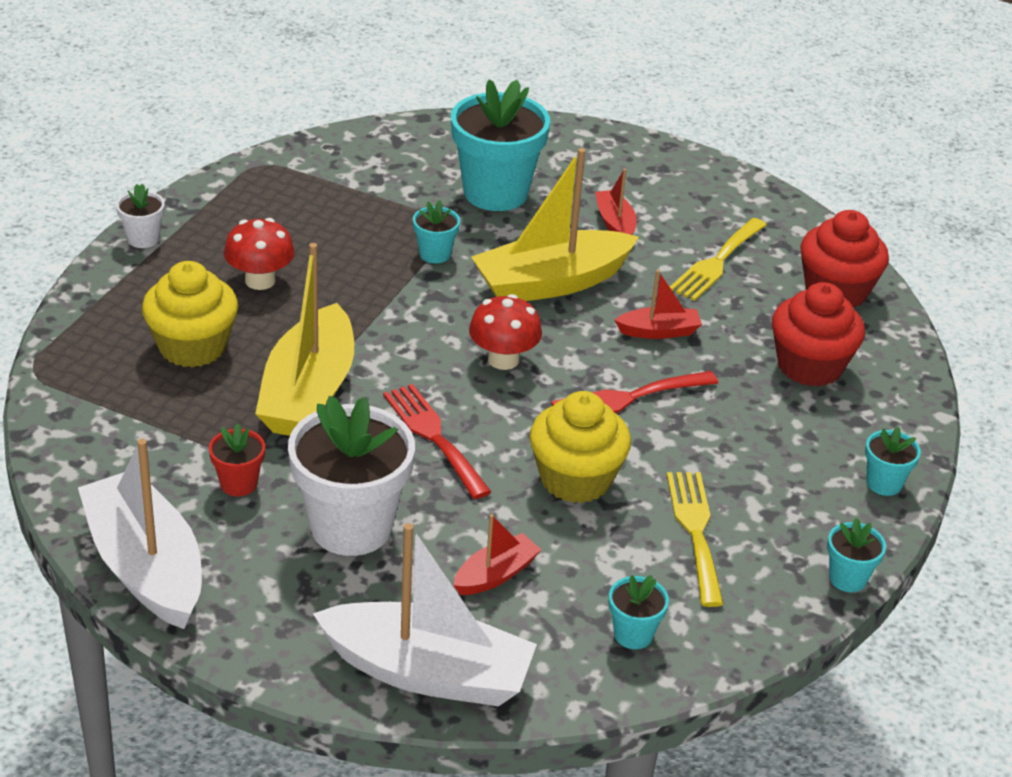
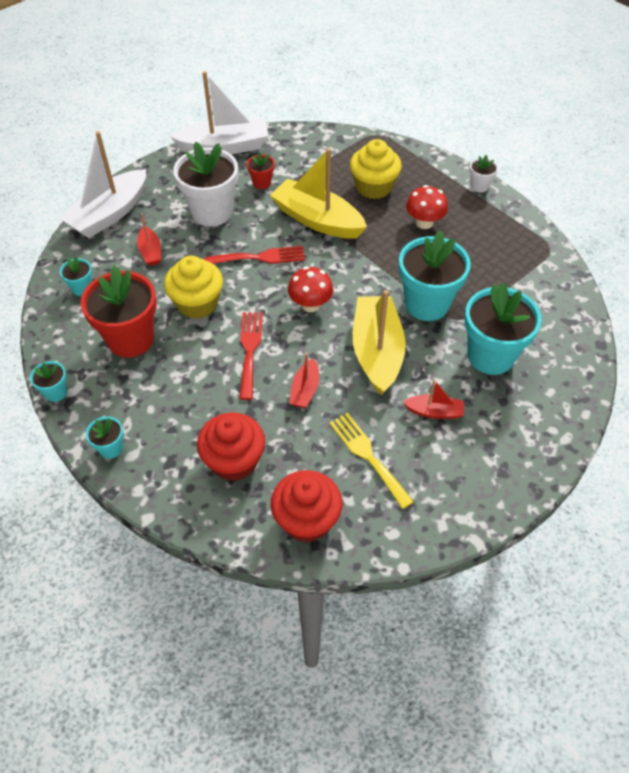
camera: 115 degrees right, 15 degrees up
(435, 254) = (427, 304): turquoise flower pot -> turquoise flower pot, size x2.17
(695, 531) = (130, 339): yellow fork -> red flower pot

